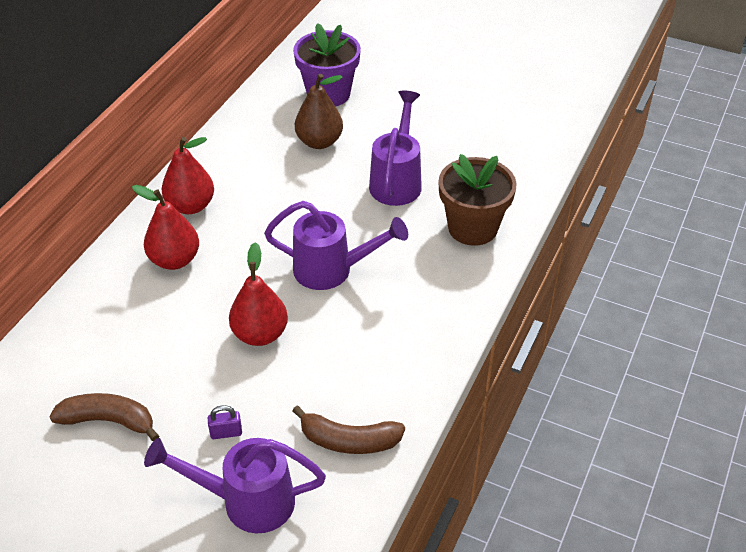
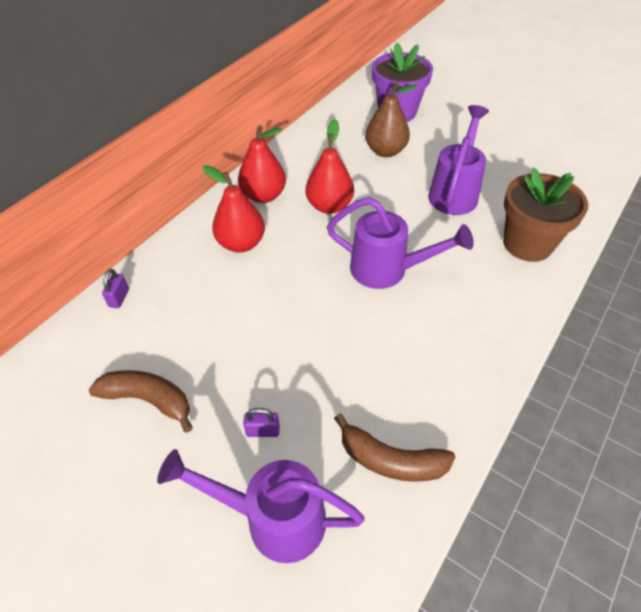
camera: 10 degrees right, 5 degrees up
(55, 330) = (119, 298): none -> purple padlock
(260, 334) = (311, 326): red pear -> red pear (329, 206)

